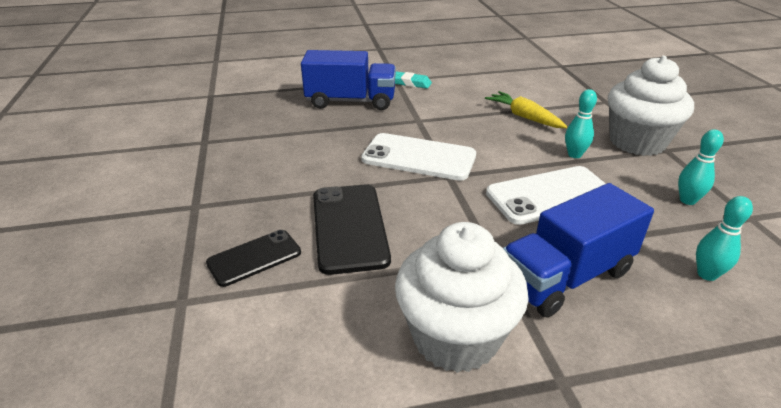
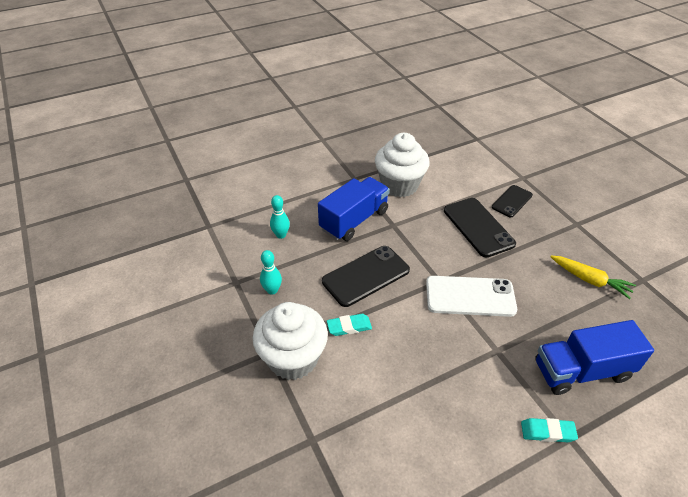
camera: 165 degrees right, 10 degrees up
(524, 117) = (399, 381): yellow carrot -> yellow carrot (589, 280)
(550, 195) = (366, 276): white phone -> black phone
(574, 155) = (349, 327): turquoise bowling pin -> turquoise eraser

